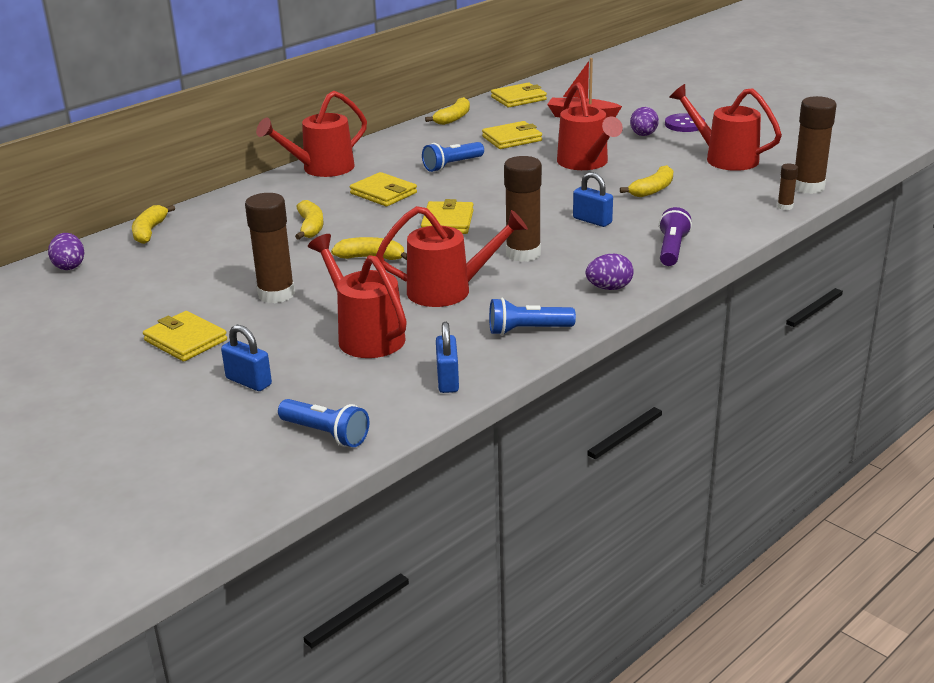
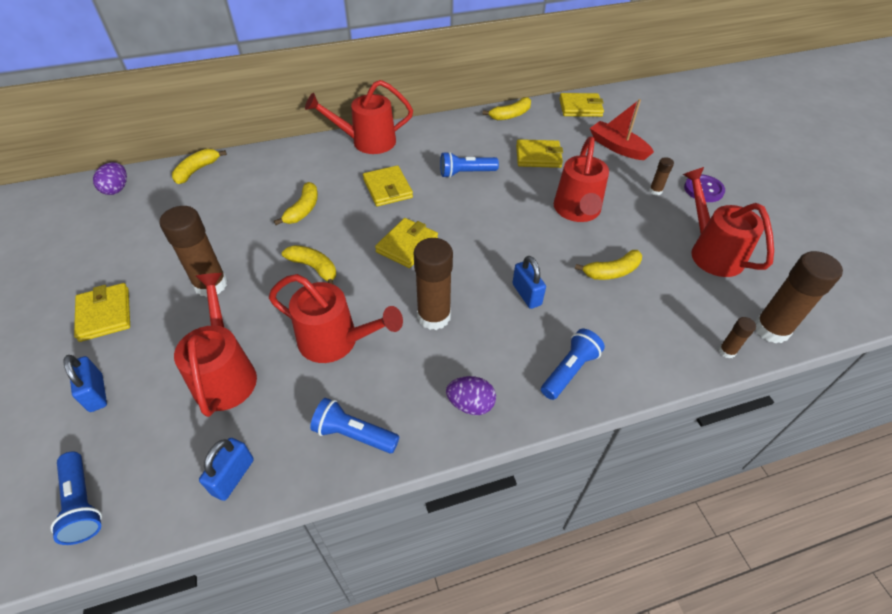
camera: 25 degrees right, 20 degrees up
(643, 135) = (655, 191): purple egg -> brown glue stick
(672, 249) = (569, 370): purple flashlight -> blue flashlight

